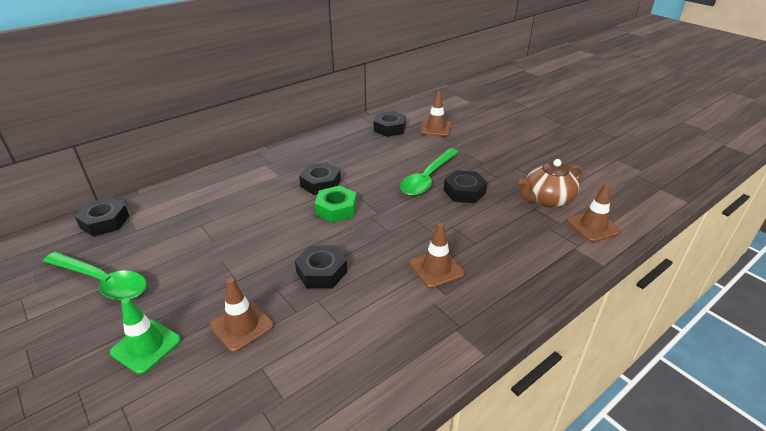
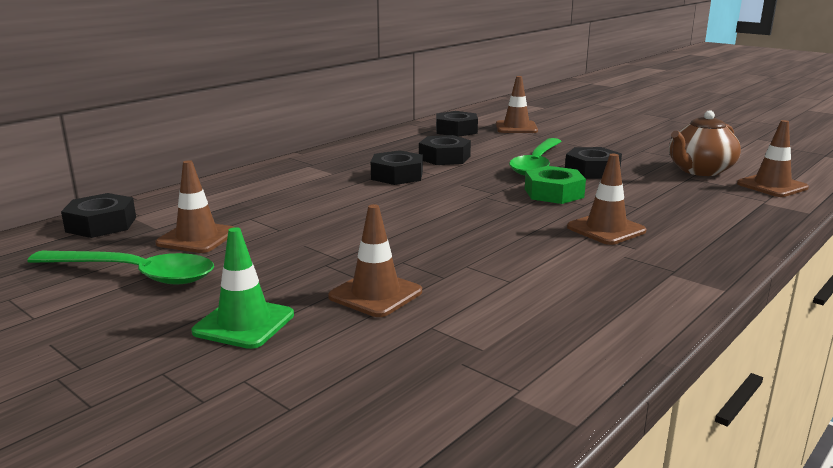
camera: 10 degrees left, 15 degrees down
(157, 245) = (197, 238): none -> brown traffic cone
(321, 272) = (454, 243): black nut -> black nut (444, 157)
(336, 209) = (434, 193): green nut -> green nut (553, 193)

